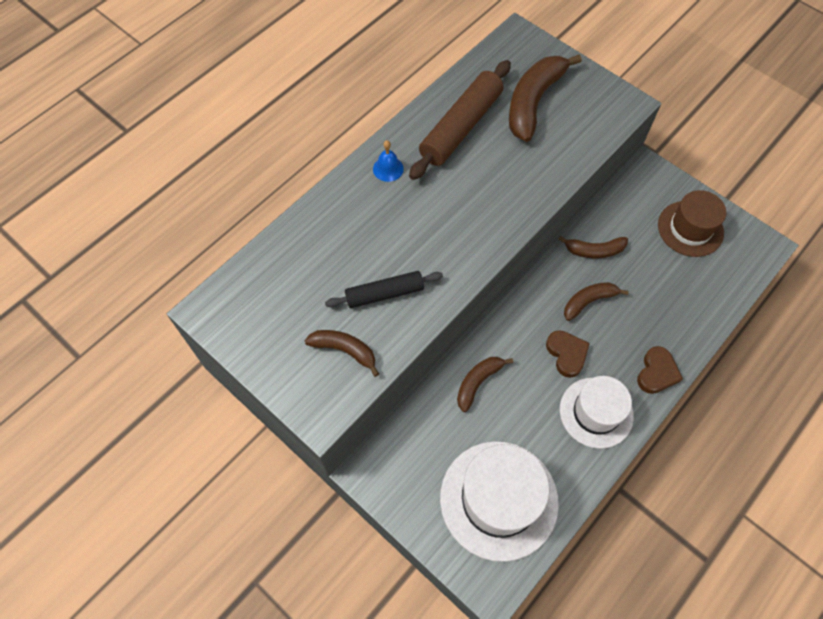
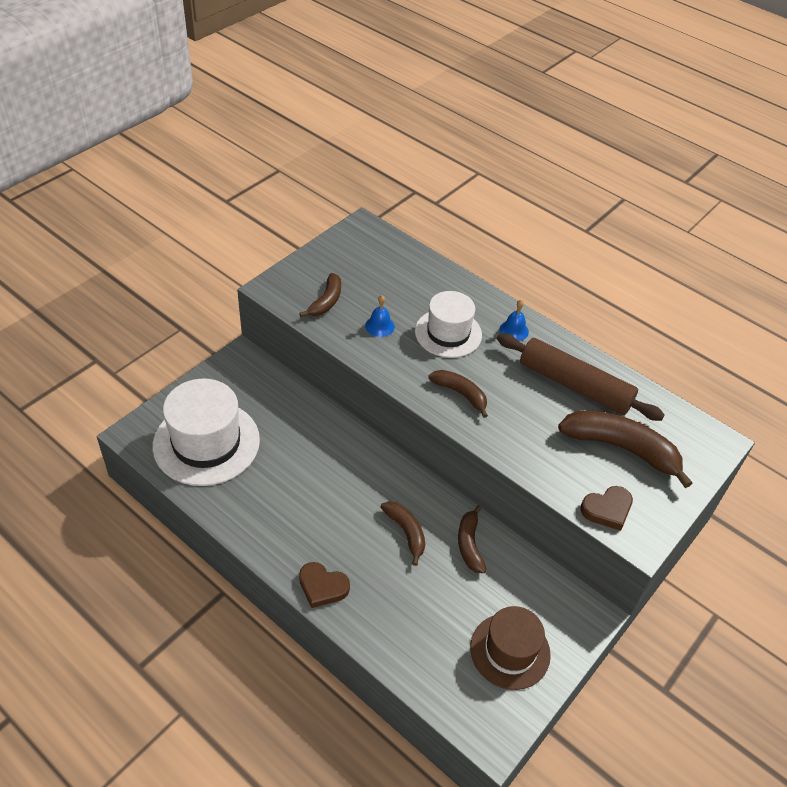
camera: 85 degrees right, 15 degrees down
(384, 294) = (379, 326): black rolling pin -> blue bell
(478, 382) = (318, 433): brown banana -> brown banana (460, 394)
(566, 354) = (345, 507): brown heart -> brown heart (607, 510)
(596, 412) = (282, 526): white hat -> white hat (448, 333)

